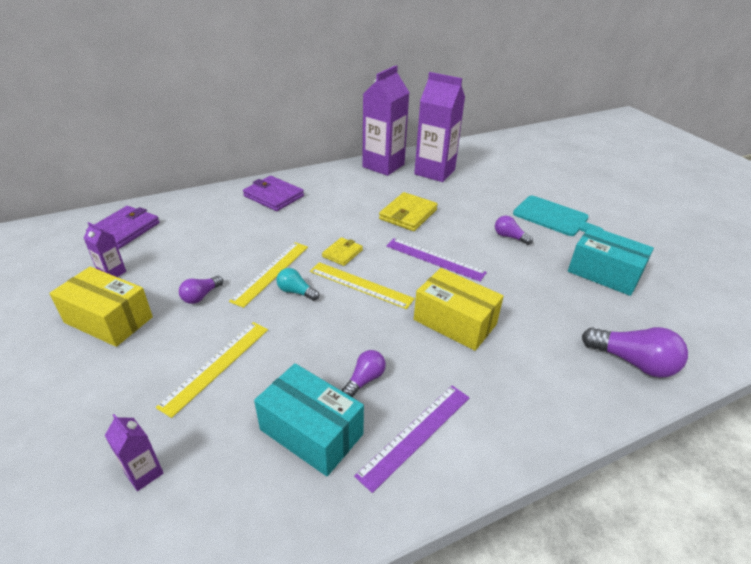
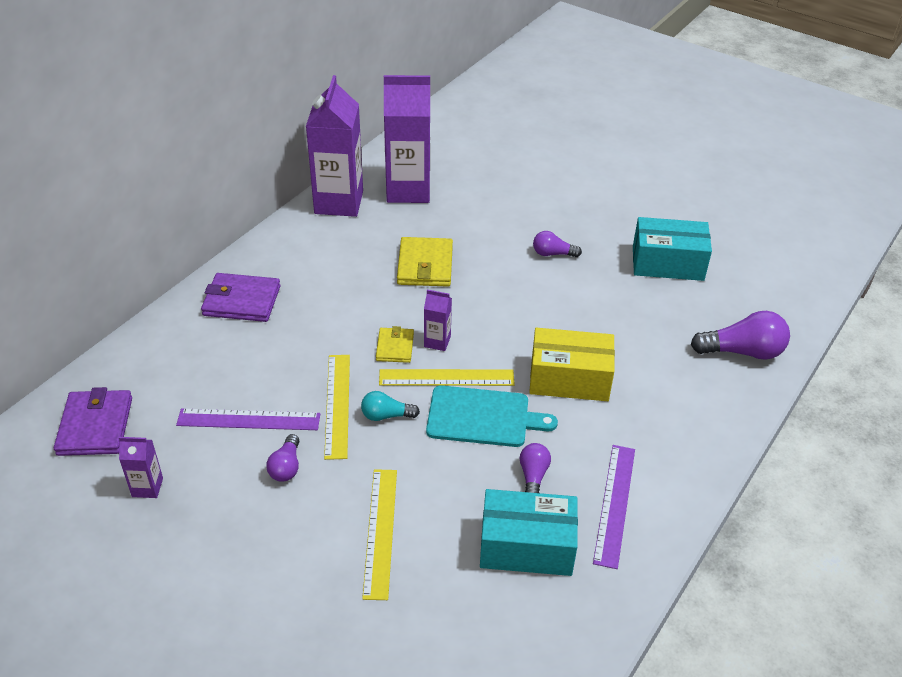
camera: 30 degrees left, 5 degrees up
(108, 320) = (209, 541): yellow box -> none
(144, 473) = (413, 657): purple carton -> purple carton (437, 341)
(434, 259) = (497, 313): purple ruler -> purple ruler (249, 419)
(553, 217) = (579, 209): turquoise cutting board -> turquoise cutting board (482, 417)

